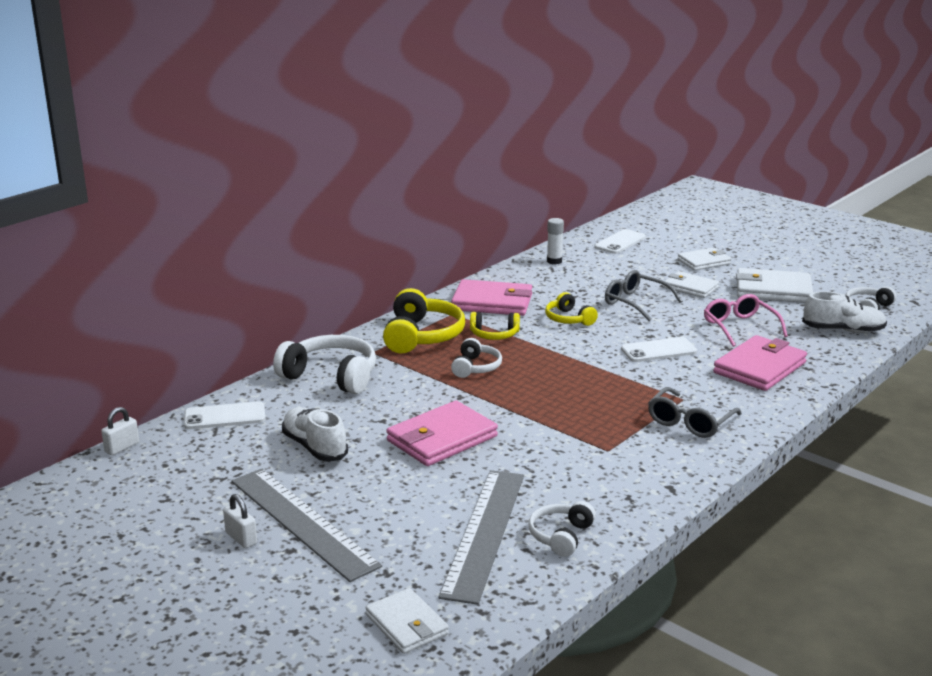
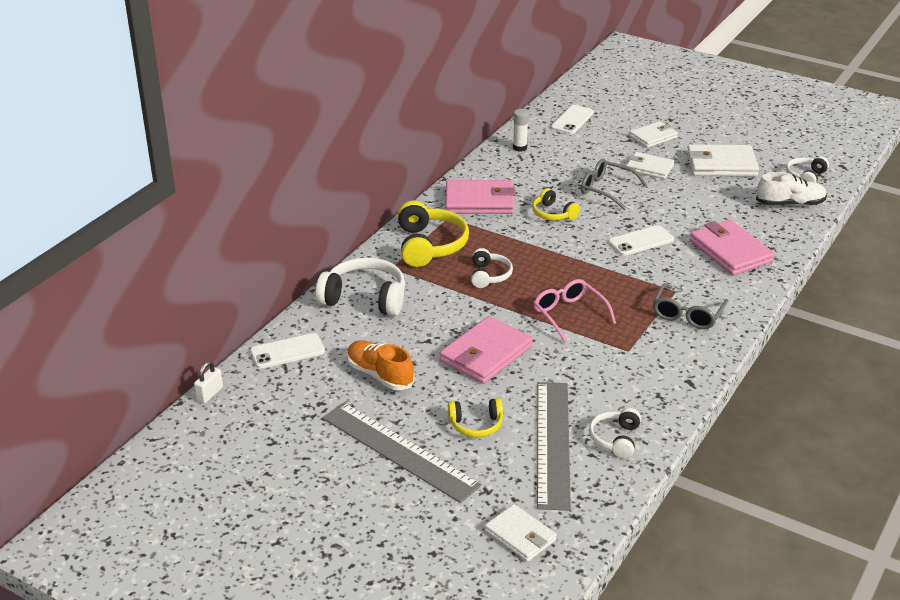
camera: 10 degrees left, 10 degrees up
(241, 538) = (354, 473): white padlock -> none
(314, 447) = (380, 375): white shoe -> orange shoe
(494, 334) = (493, 237): yellow headphones -> yellow headphones (476, 425)
(739, 327) = (703, 209): pink glasses -> pink glasses (569, 315)
(760, 368) = (730, 251): pink wallet -> pink wallet turned 60 degrees counterclockwise

